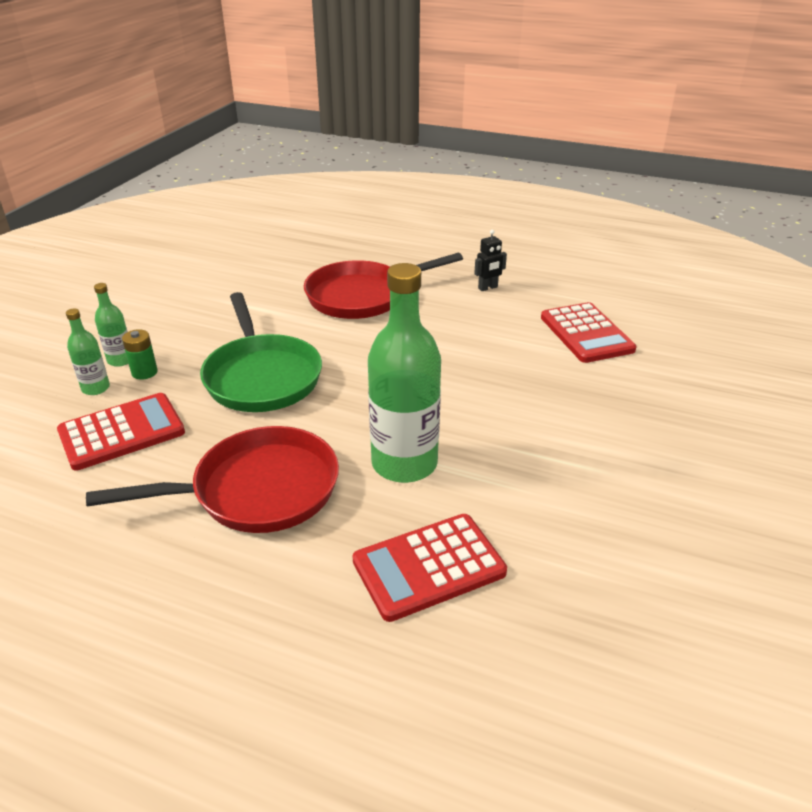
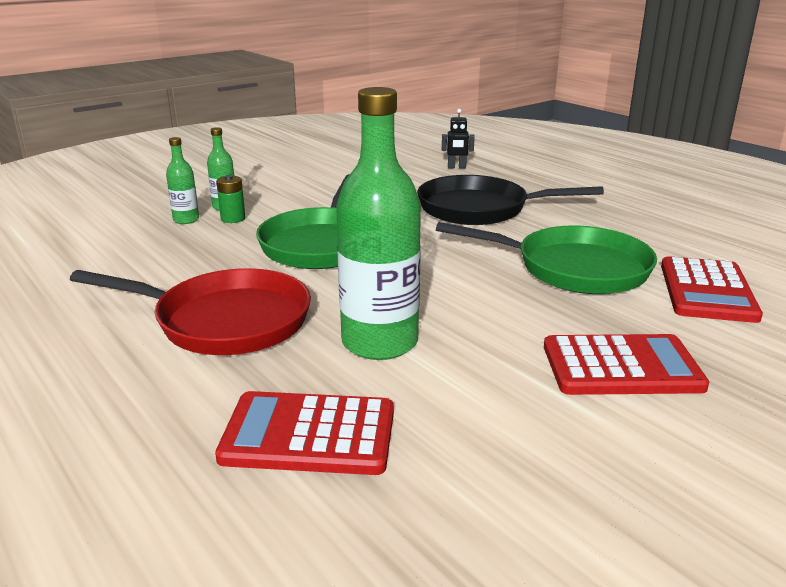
camera: 30 degrees right, 10 degrees down
(122, 432) = (170, 252): red calculator -> red calculator (621, 367)
(363, 296) = (480, 209): red pan -> black pan
(484, 340) = (573, 268): none -> green pan
(488, 288) = (622, 229): black robot -> black robot (456, 167)

